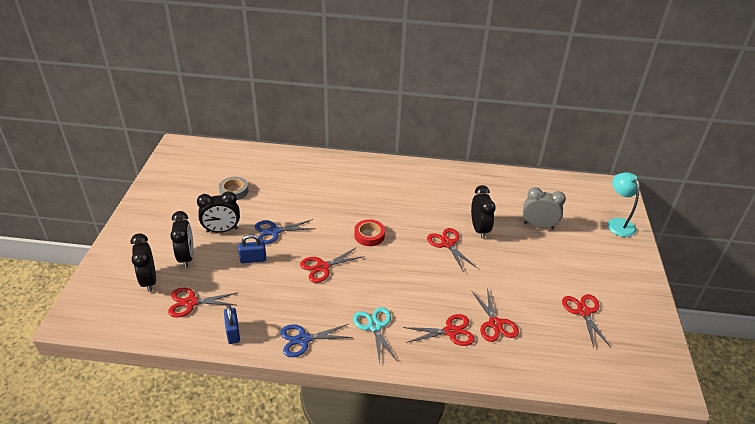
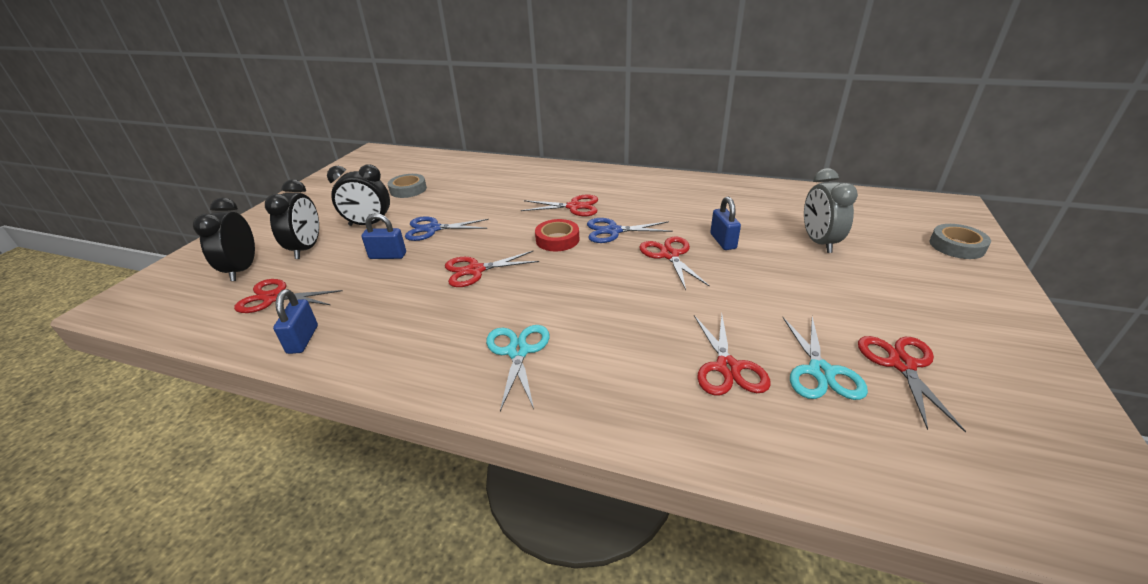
camera: 15 degrees right, 5 degrees down
(303, 339) = (398, 359): blue scissors -> blue scissors (613, 231)
(450, 331) = (643, 371): red scissors -> red scissors (574, 207)
(479, 229) = (723, 241): black clock -> blue padlock
(538, 226) = (818, 242): grey clock -> grey clock turned 120 degrees counterclockwise
(543, 321) = (820, 372): none -> turquoise scissors
(618, 223) = (956, 246): turquoise lamp -> grey tape

